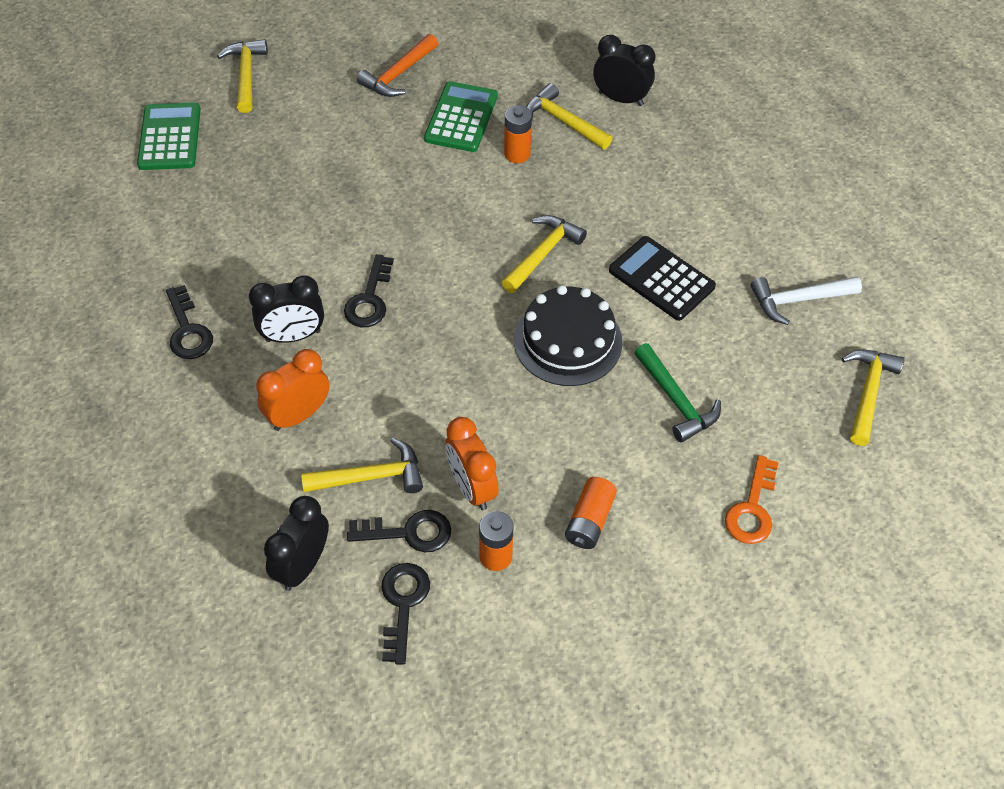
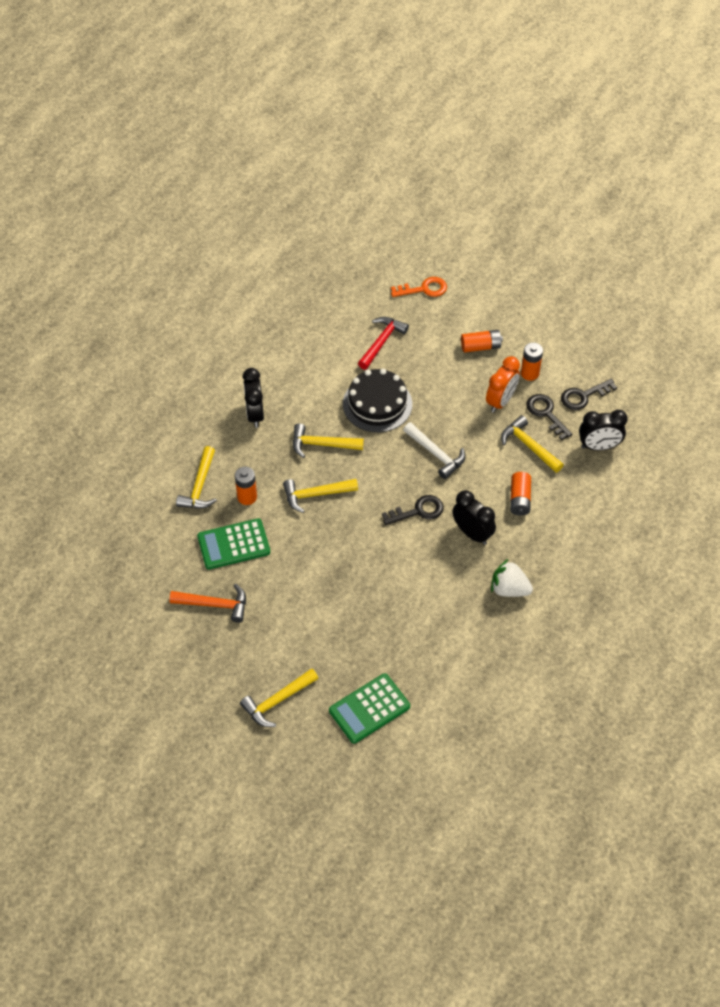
camera: 120 degrees left, 0 degrees up
(188, 330) = (509, 589): black key -> white strawberry
(299, 415) = (519, 499): orange clock -> orange battery
(620, 99) = (157, 465): black clock -> black clock (255, 414)
(661, 279) = (301, 381): black calculator -> none
(675, 400) = (381, 342): green hammer -> red hammer
(798, 300) = (273, 317): white hammer -> white hammer (436, 454)
(868, 393) = (318, 269): yellow hammer -> yellow hammer (316, 494)

